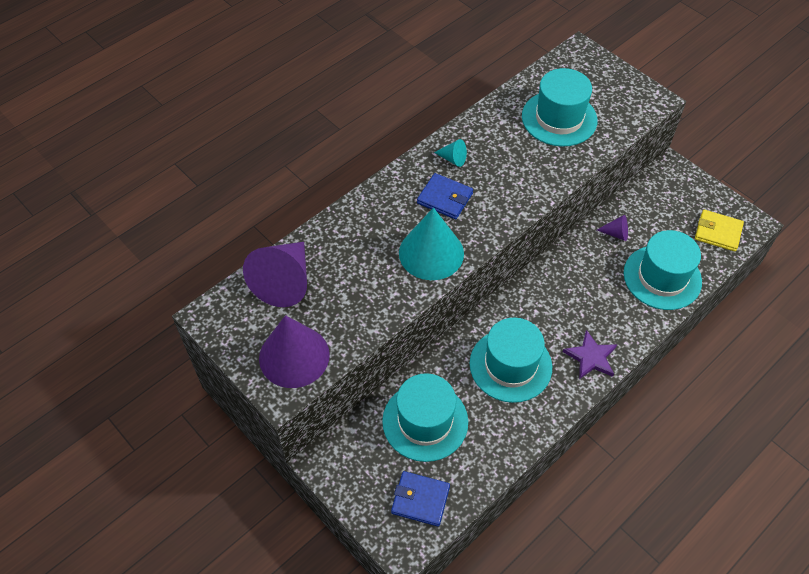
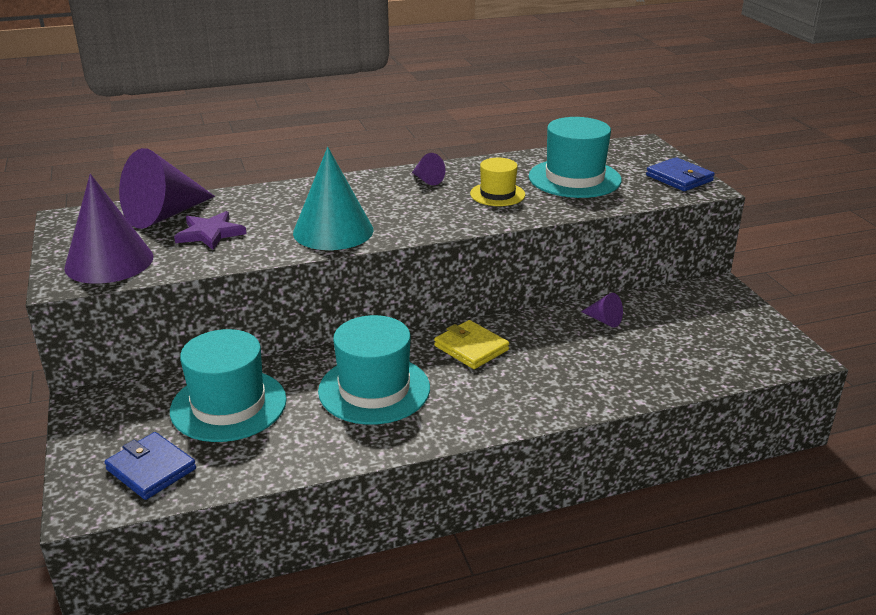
camera: 25 degrees right, 25 degrees down
(445, 198) = (389, 201): blue wallet -> blue wallet (679, 178)
(453, 159) = (427, 180): turquoise cone -> purple cone
(517, 160) = (497, 194): none -> yellow hat
(591, 357) = (480, 411): purple star -> purple star (210, 233)
(662, 277) = (635, 370): turquoise hat -> none
(718, 232) = (744, 352): yellow wallet -> yellow wallet (471, 348)

